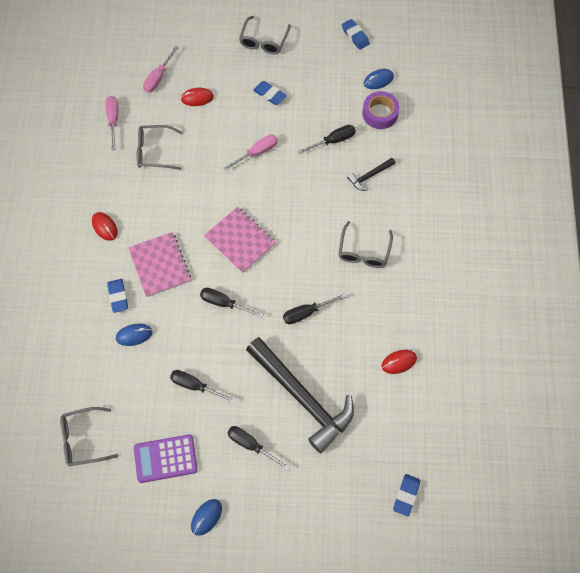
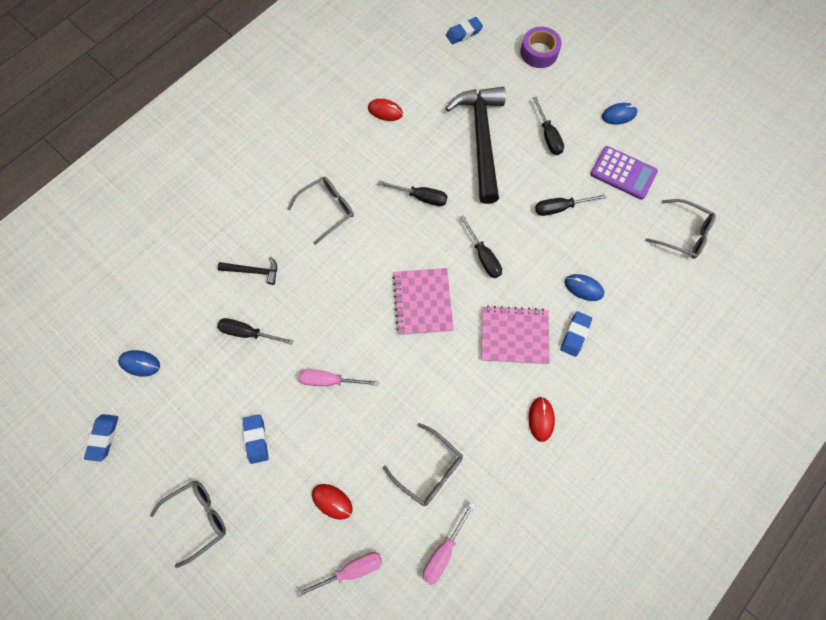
camera: 140 degrees left, 5 degrees up
(160, 265) = (514, 335): pink notebook -> pink notebook turned 75 degrees clockwise
(195, 386) = (560, 208): black screwdriver -> black screwdriver turned 105 degrees clockwise
(380, 114) = (178, 325): purple tape -> purple tape (539, 52)

